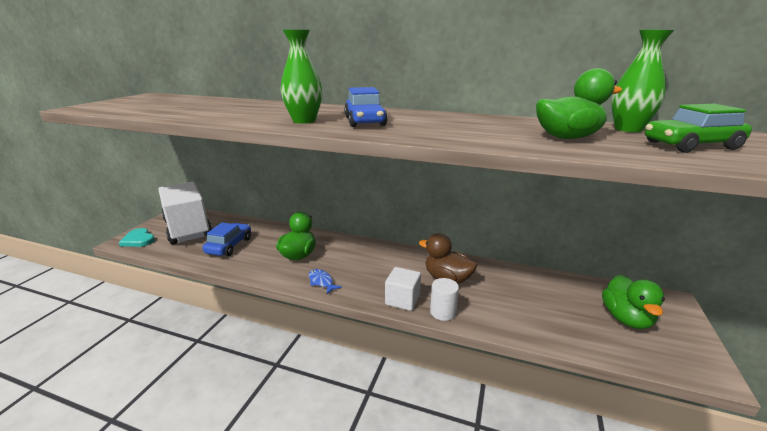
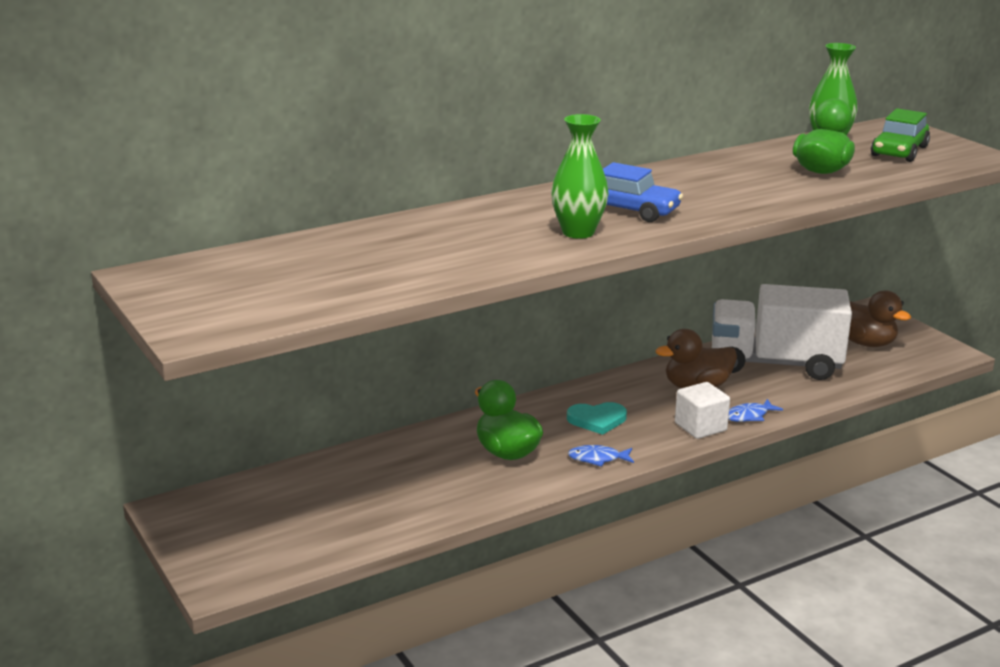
camera: 50 degrees left, 0 degrees up
(138, 240) = (236, 568): turquoise heart -> turquoise heart (597, 420)
(188, 229) = (266, 516): white truck -> white truck (775, 364)
(229, 246) = (393, 494): blue car -> none
(443, 312) = (749, 416): white cylinder -> blue fish
(626, 318) = (865, 343): green duck -> brown duck

